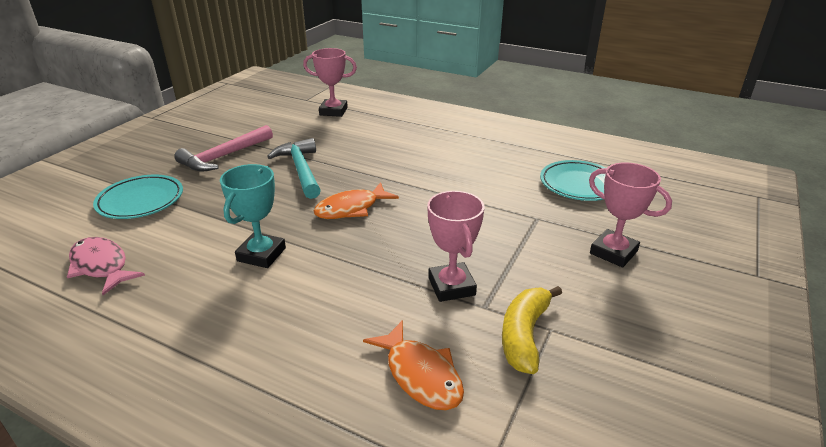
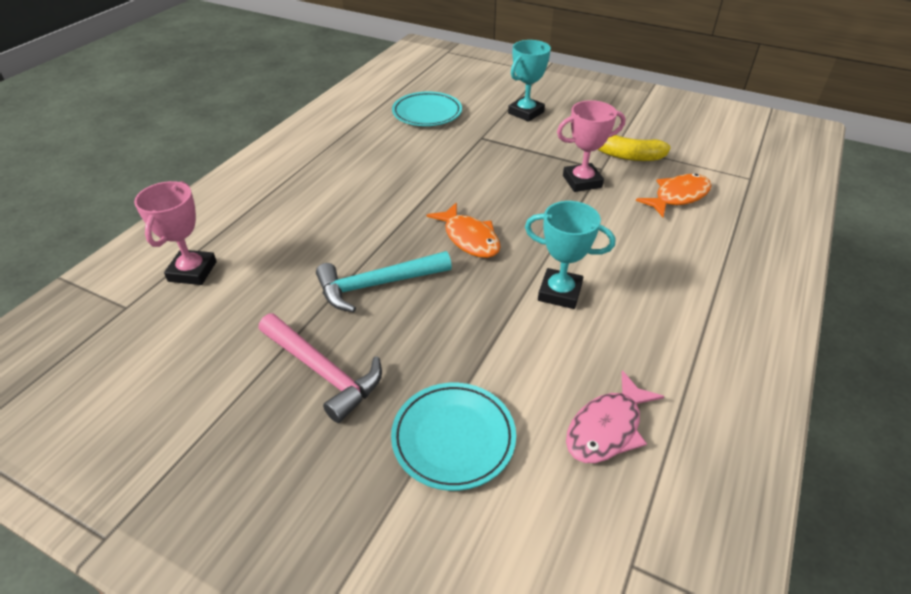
camera: 90 degrees left, 10 degrees up
(613, 252) = (526, 113): pink trophy -> turquoise trophy

